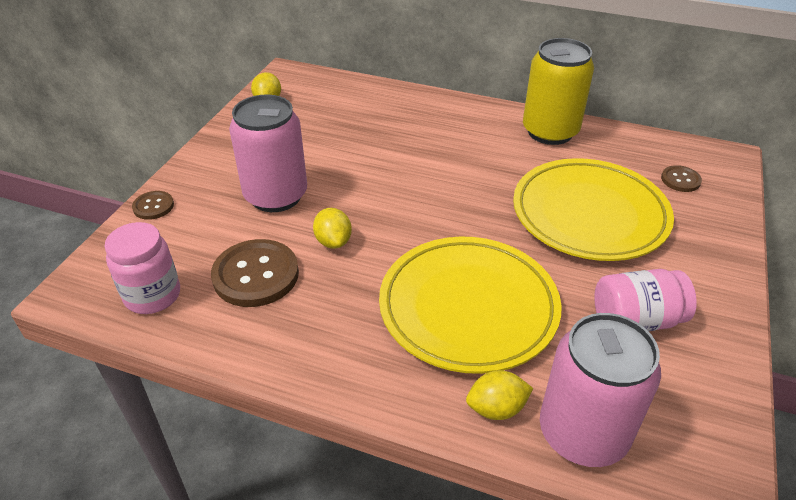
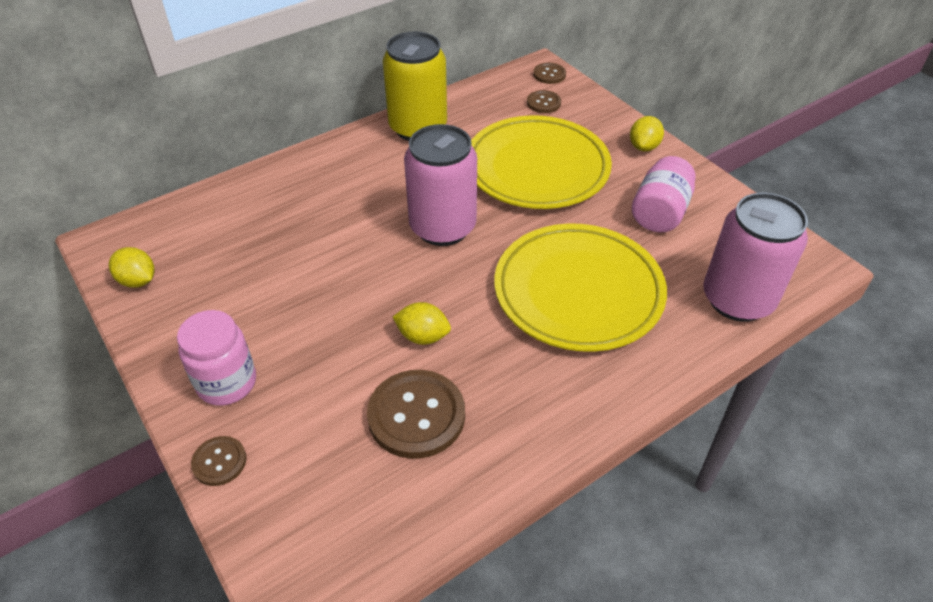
camera: 55 degrees left, 5 degrees up
(152, 295) = (370, 516): pink jar -> pink jar (227, 383)
(276, 196) = (313, 348): pink can -> pink can (442, 227)
(496, 408) = (687, 332): yellow lemon -> yellow lemon (644, 147)
(725, 165) = (549, 74): none -> brown button

